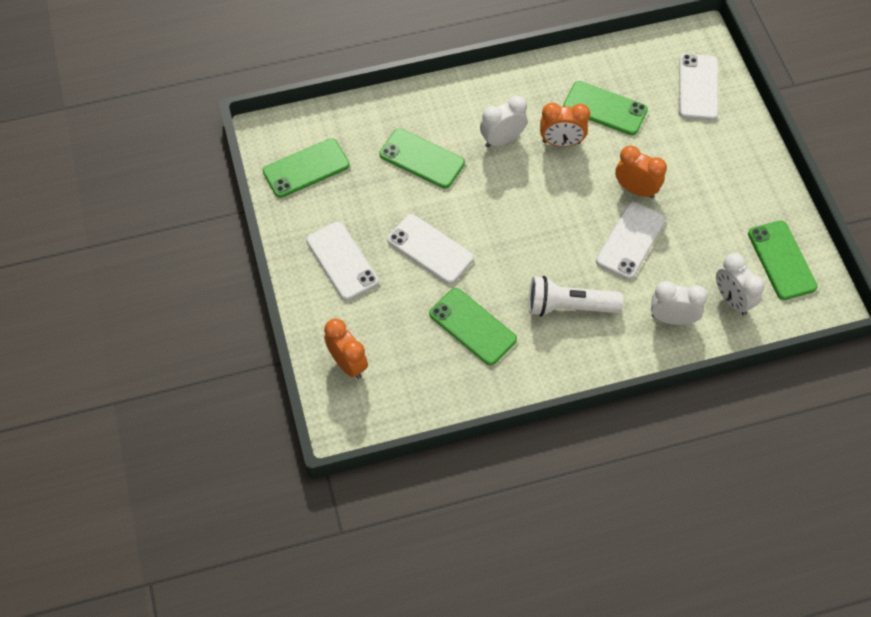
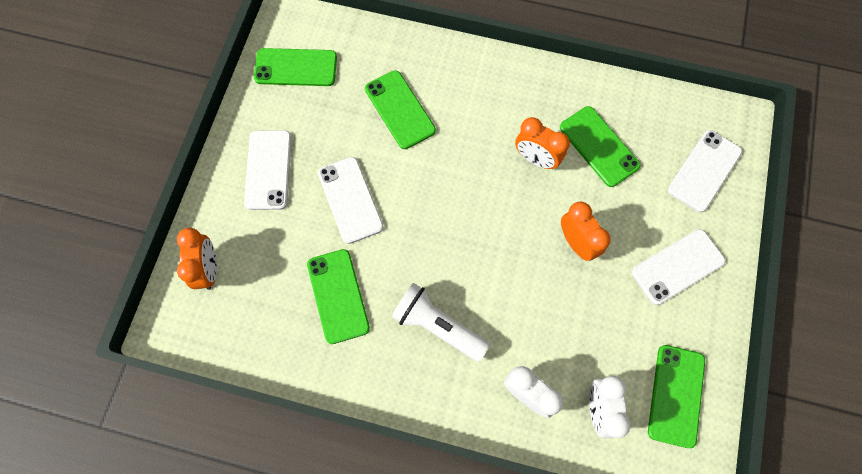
camera: 30 degrees right, 10 degrees up
(502, 140) = (483, 128): white clock -> none
(630, 240) = (538, 291): white phone -> white phone (677, 266)

